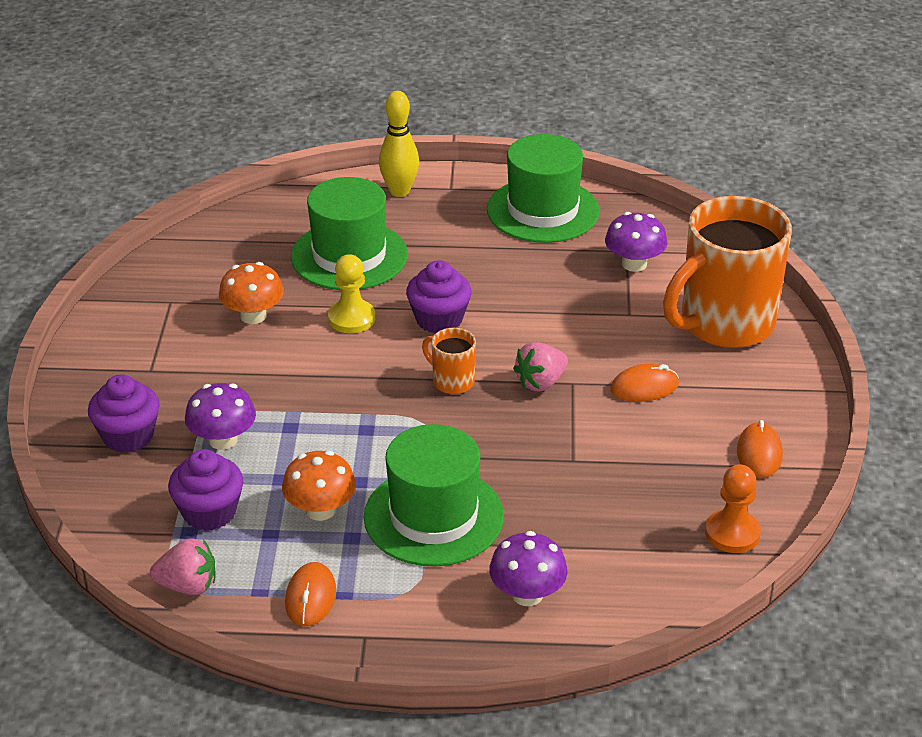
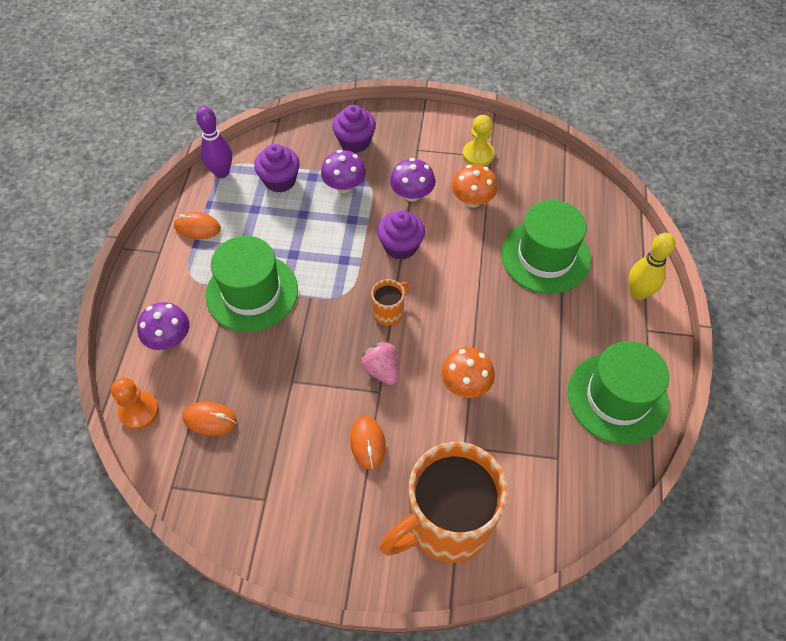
camera: 95 degrees right, 20 degrees up
(188, 586) = (221, 172): pink strawberry -> purple bowling pin
(320, 510) = (270, 233): orange mushroom -> orange mushroom (466, 384)
(351, 318) = (467, 255): yellow pawn -> yellow pawn (478, 155)
(439, 319) = (463, 309): purple cupcake -> purple cupcake (400, 246)
(634, 264) = (537, 462): purple mushroom -> purple mushroom (412, 194)
(724, 324) = (446, 524): orange mug -> orange mug turned 90 degrees counterclockwise
(732, 533) = (193, 478): orange pawn -> orange pawn (139, 411)
(759, 453) = (276, 517): orange mouse -> orange mouse (210, 419)

